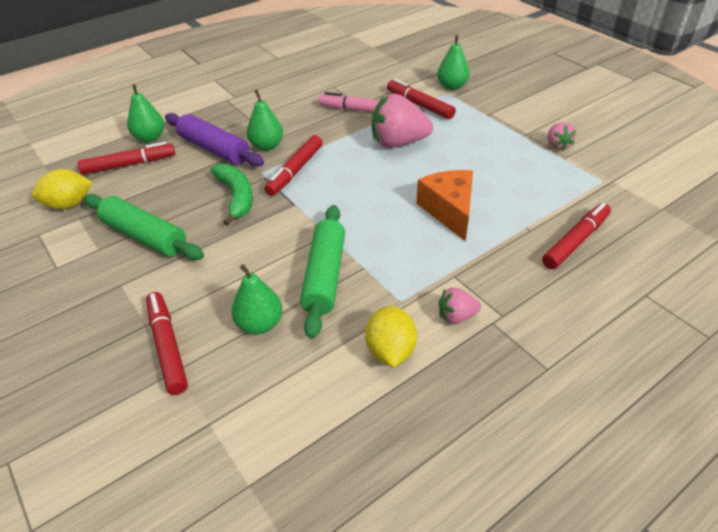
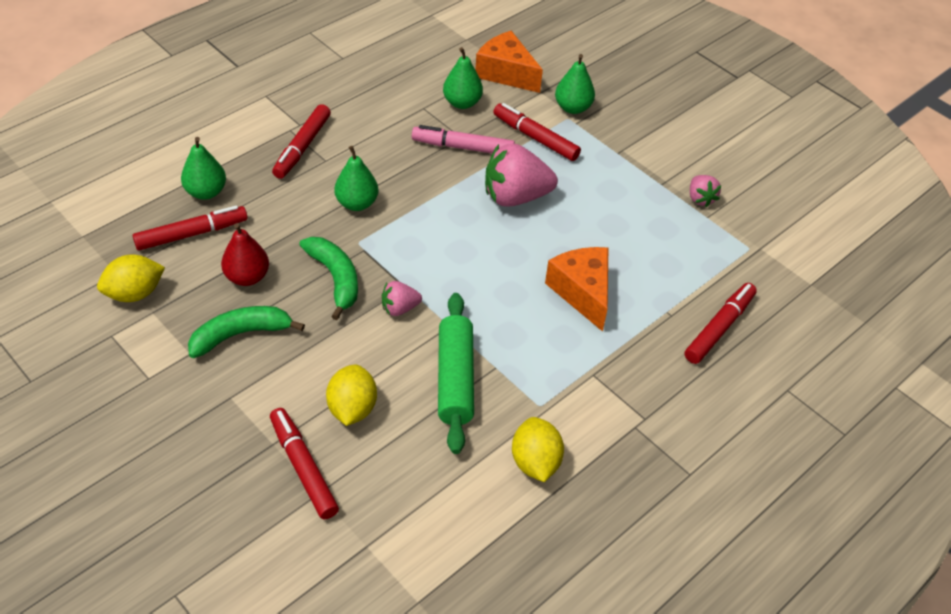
camera: 10 degrees left, 5 degrees up
(145, 236) = (240, 335): green rolling pin -> green banana
(164, 195) = (247, 277): none -> red pear
(214, 149) = (292, 209): purple rolling pin -> none
(226, 297) = (352, 408): none -> yellow lemon
(260, 324) = (396, 438): green pear -> green pear (462, 103)
(295, 171) = (398, 240): red marker -> red marker (302, 147)
(401, 66) = (506, 73): none -> orange cheese
(456, 316) = (599, 422): pink strawberry -> pink strawberry (399, 308)

